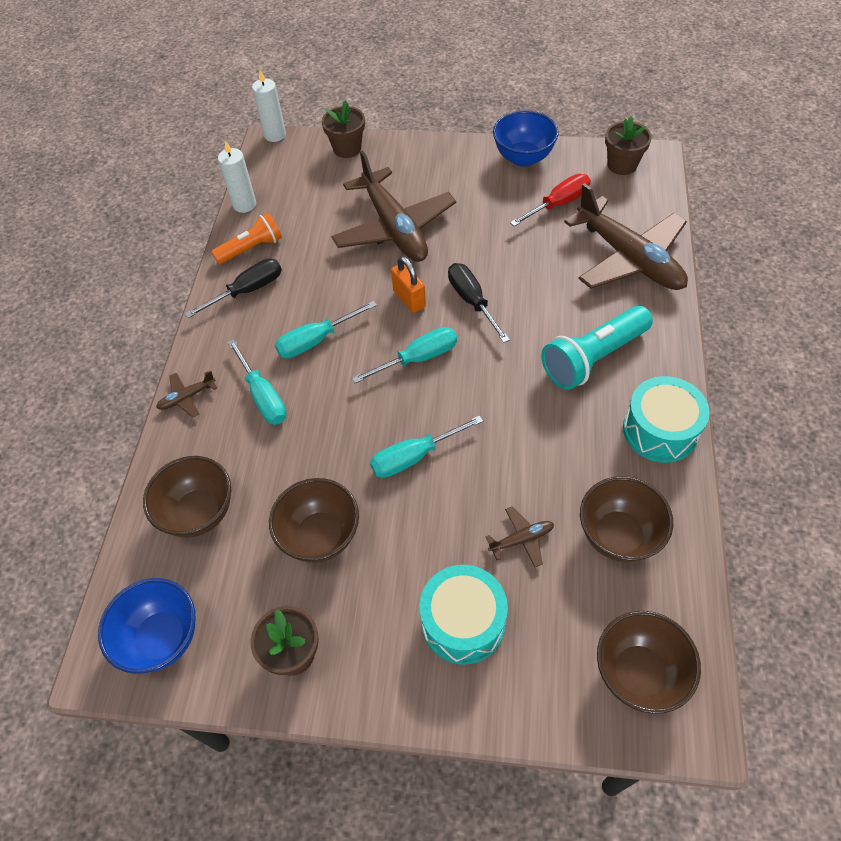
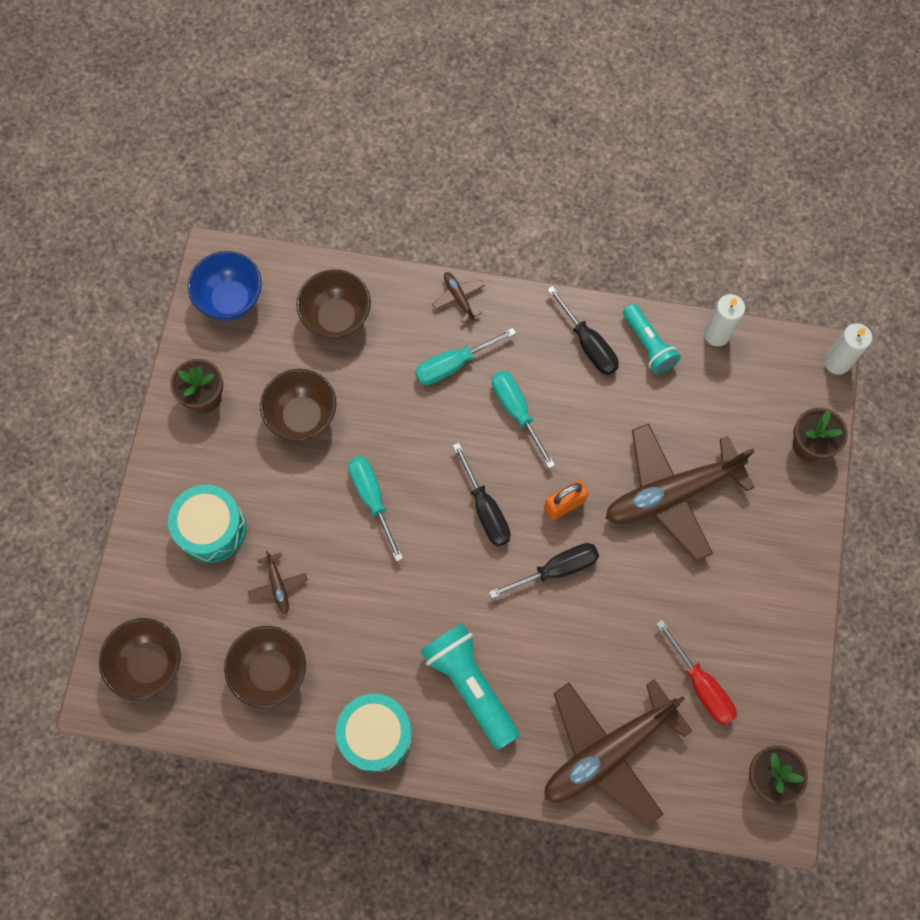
camera: 90 degrees right, 15 degrees up
(251, 248) = (648, 345): orange flashlight -> turquoise flashlight
(419, 358) = (485, 510): turquoise screwdriver -> black screwdriver
(523, 158) = (785, 654): blue bowl -> none

